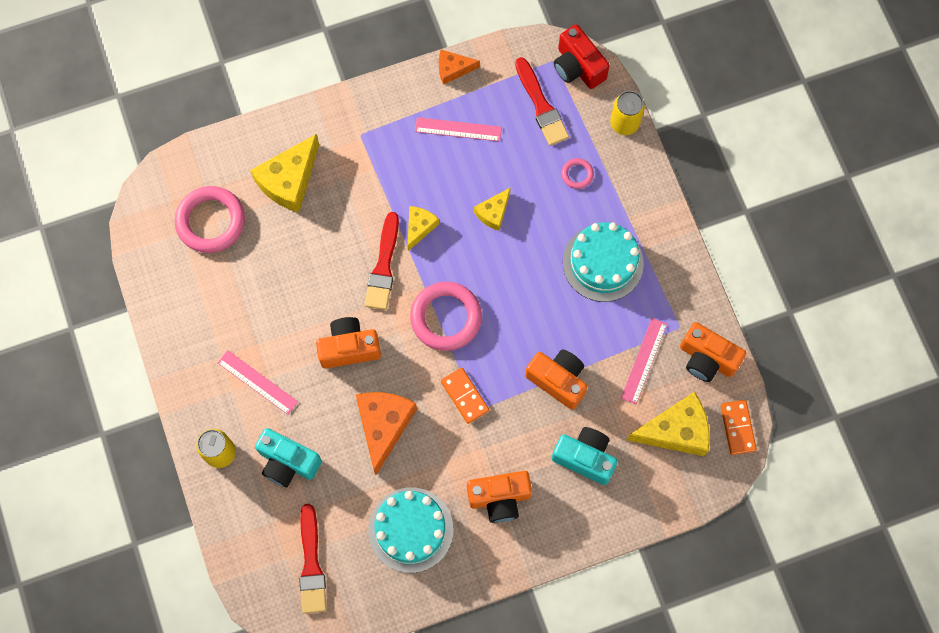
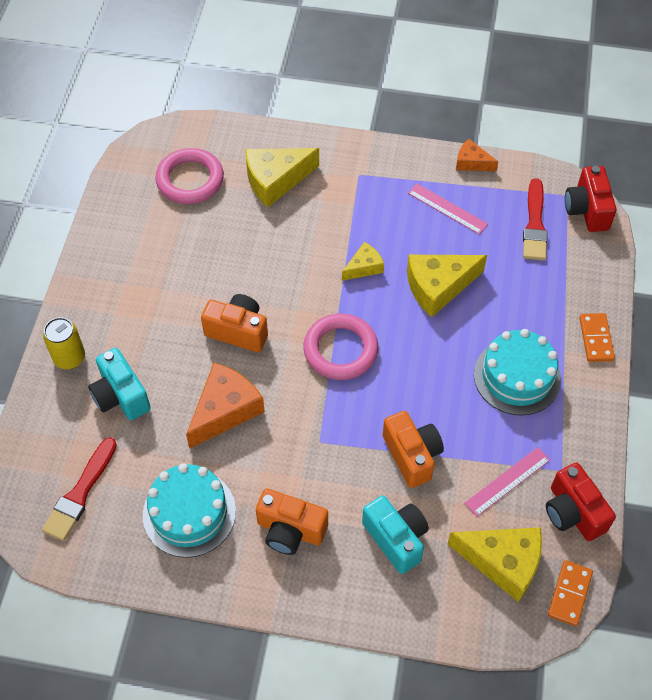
camera: 30 degrees right, 15 degrees down
(257, 382) = (141, 318): pink ruler -> none
(383, 266) = (312, 282): red brush -> none
(464, 396) = (315, 423): orange domino -> orange domino (595, 339)
(493, 213) = (438, 287): yellow cheese -> yellow cheese, size x1.79
(577, 174) = (535, 293): pink ring -> none
(624, 123) = (605, 273): yellow can -> none
(707, 359) = (573, 512): orange camera -> red camera

